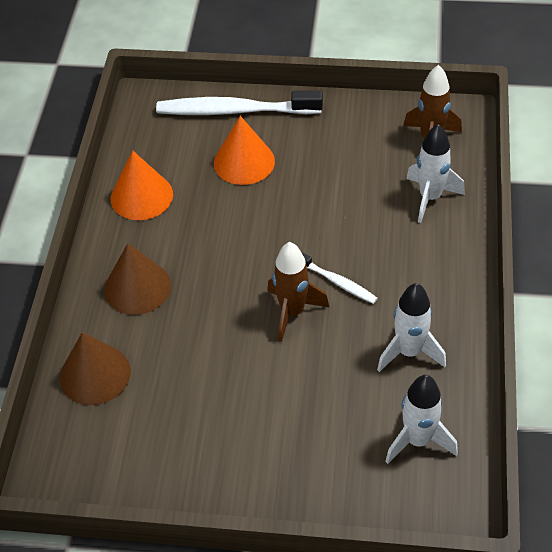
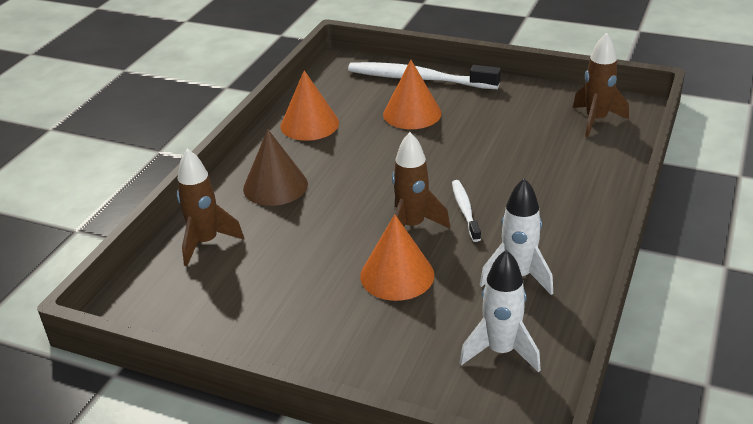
camera: 15 degrees right, 15 degrees down
(95, 374) = (206, 242): brown cone -> brown rocket
(297, 375) = (397, 275): none -> orange cone
(337, 282) = (465, 210): white toothbrush -> white toothbrush turned 150 degrees counterclockwise
(430, 197) = (581, 162): white rocket -> none

